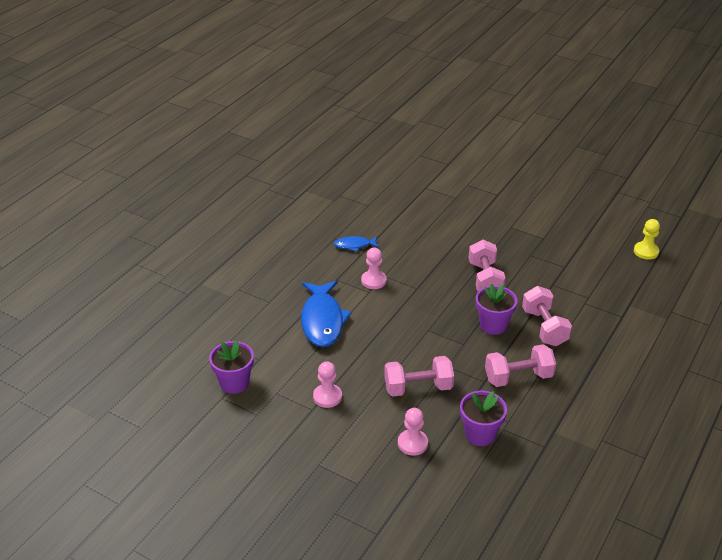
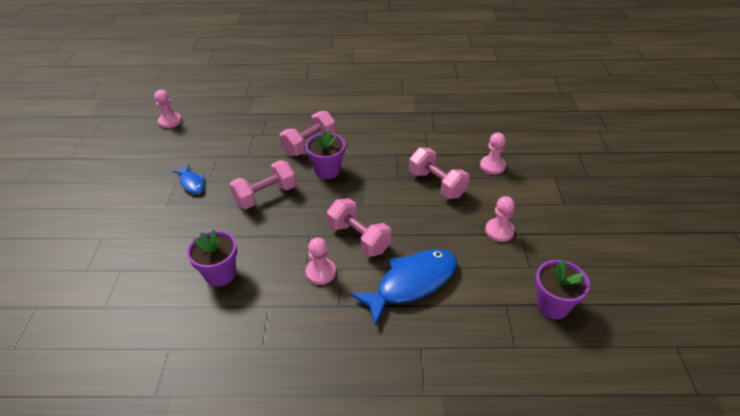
camera: 120 degrees left, 5 degrees up
(354, 245) = (266, 320): blue fish -> blue fish (192, 183)
(480, 434) = (450, 140): purple flower pot -> purple flower pot (220, 274)
(518, 377) = (377, 140): pink dumbbell -> pink dumbbell (359, 238)
(646, 251) = (170, 121): yellow pawn -> pink pawn

